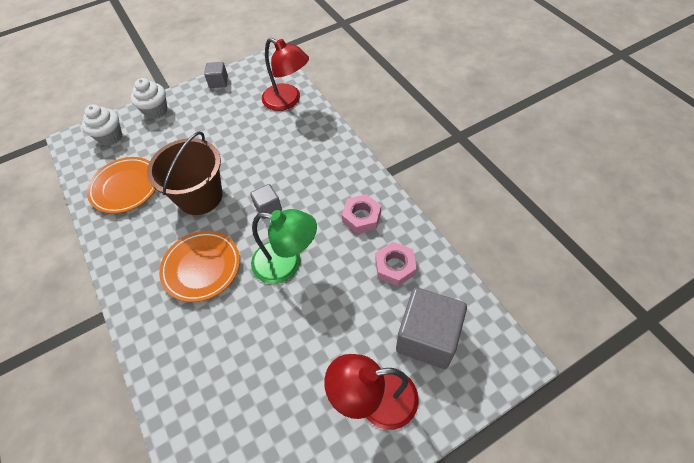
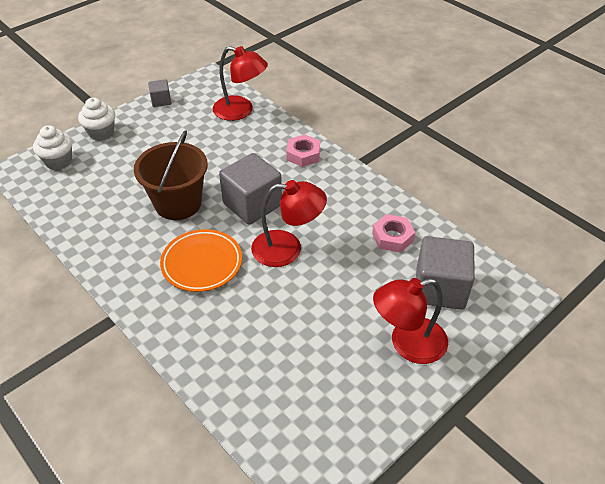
camera: 15 degrees left, 10 degrees down
(126, 187) = (94, 205): orange plate -> none
(268, 207) = (252, 204): grey cube -> grey cube, size x2.00
(287, 264) = (287, 249): green lamp -> red lamp
(361, 217) = (348, 201): pink nut -> pink nut (303, 154)

